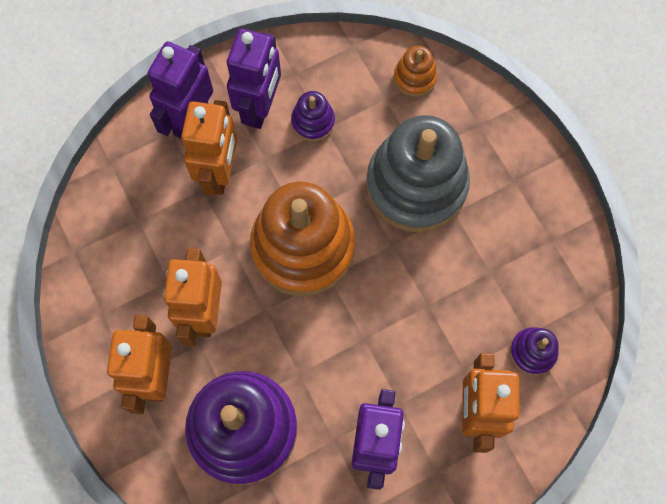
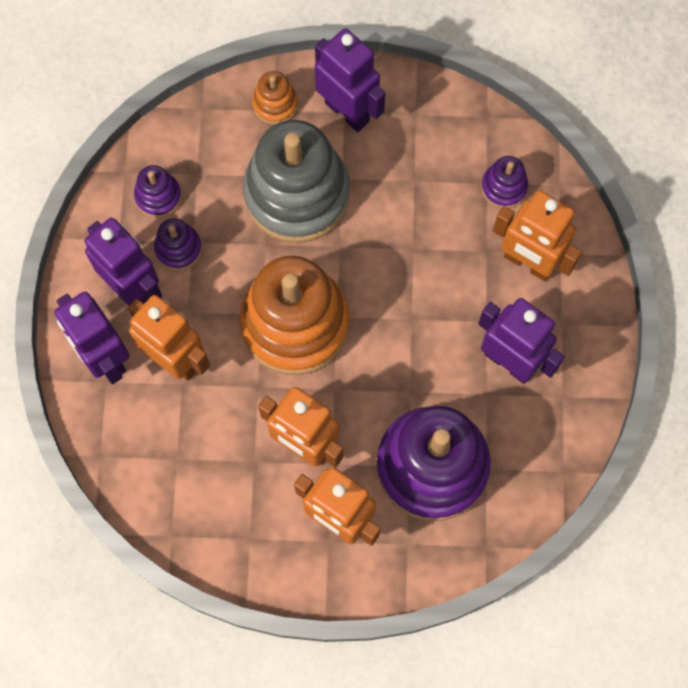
camera: 60 degrees left, 0 degrees up
(347, 82) = (158, 196): none -> purple stacking toy
(414, 78) = (192, 137): orange stacking toy -> orange stacking toy (275, 104)
(516, 183) = (347, 111): none -> purple robot

